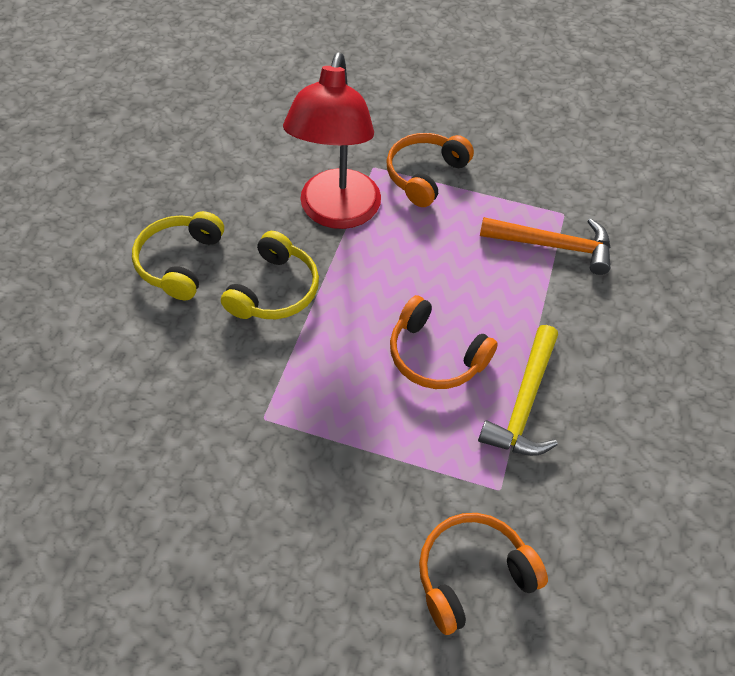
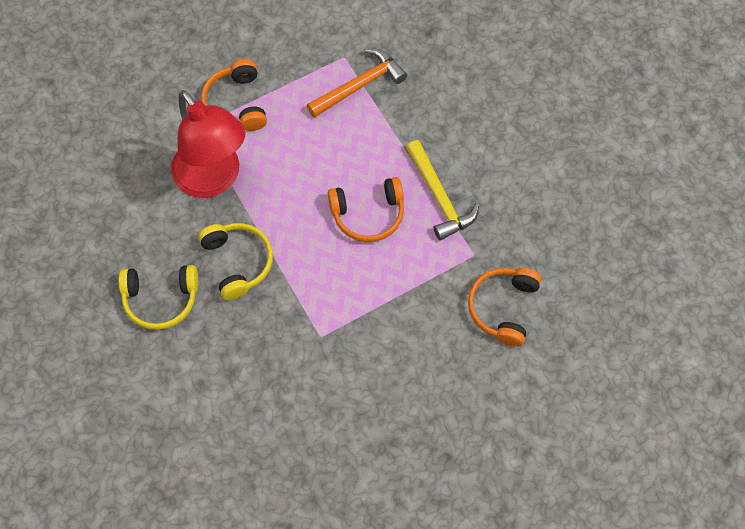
camera: 45 degrees left, 10 degrees up
(180, 262) = (161, 299): yellow headphones -> yellow headphones turned 60 degrees counterclockwise

